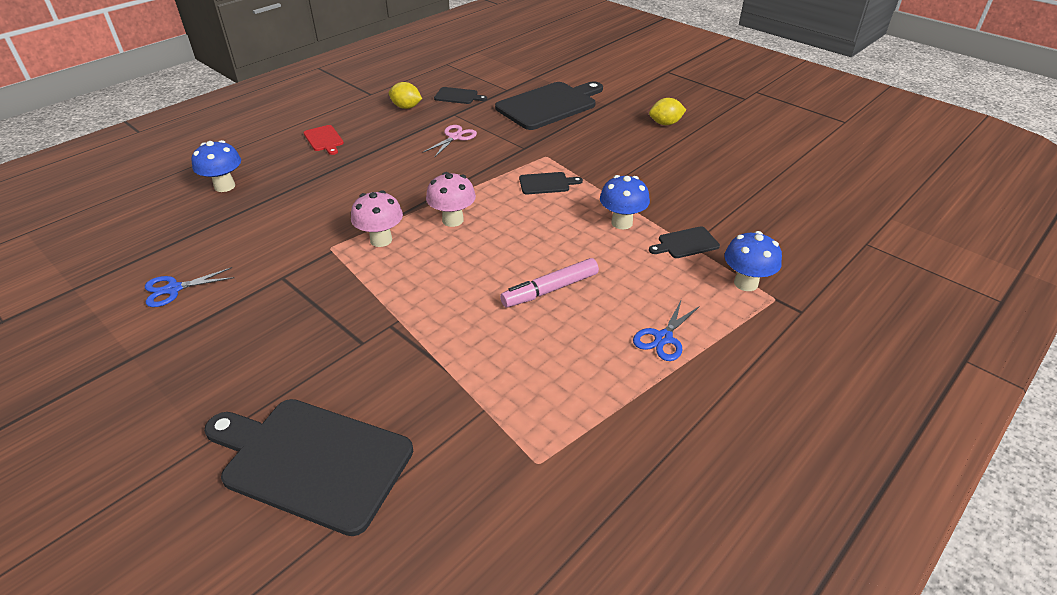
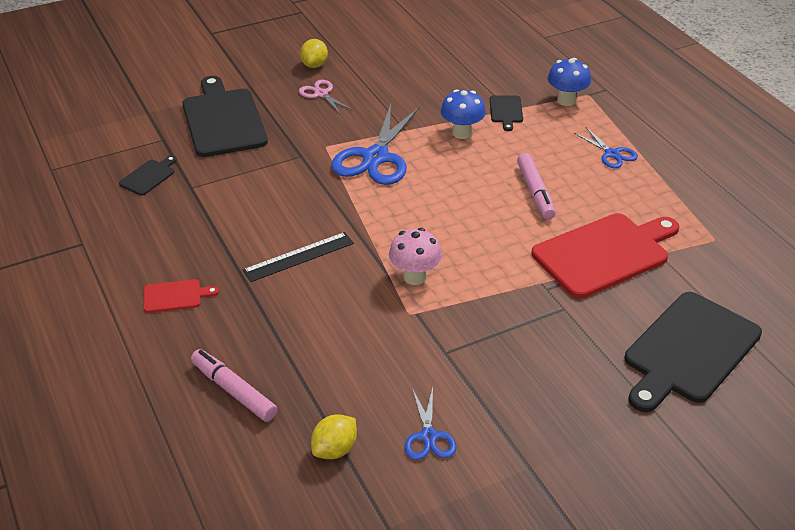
camera: 70 degrees left, 0 degrees up
(224, 186) = (234, 391): blue mushroom -> pink marker
(387, 177) = (298, 256): none -> black ruler
(406, 107) = (144, 219): yellow lemon -> yellow lemon (335, 449)
(453, 220) = (405, 226): pink mushroom -> none
(455, 137) = (245, 196): pink scissors -> pink scissors (321, 94)
(465, 360) = (604, 253): none -> red cutting board
(546, 183) = (376, 157): black cutting board -> blue scissors

